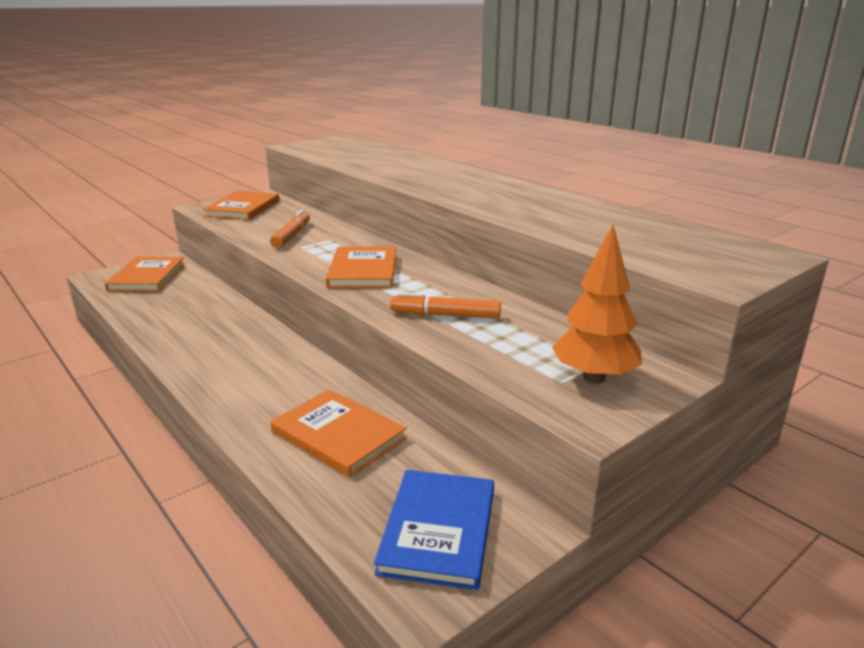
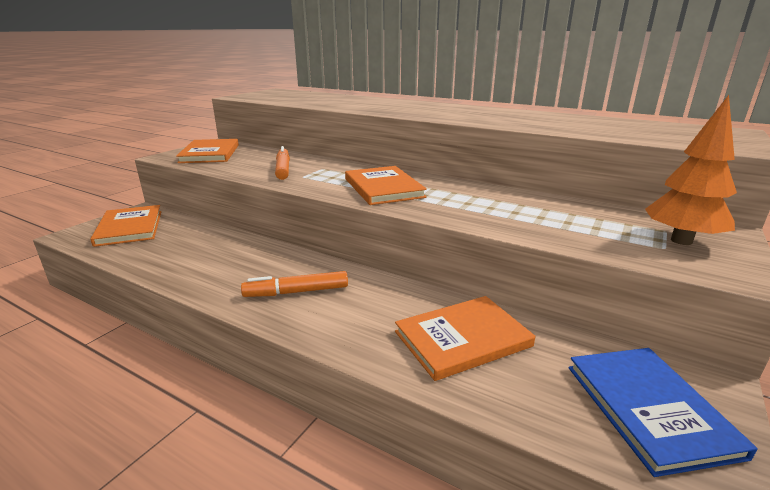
camera: 20 degrees left, 0 degrees up
(338, 435) = (462, 339): orange book -> orange book turned 45 degrees counterclockwise
(445, 315) = (500, 212): orange marker -> orange marker (296, 292)

